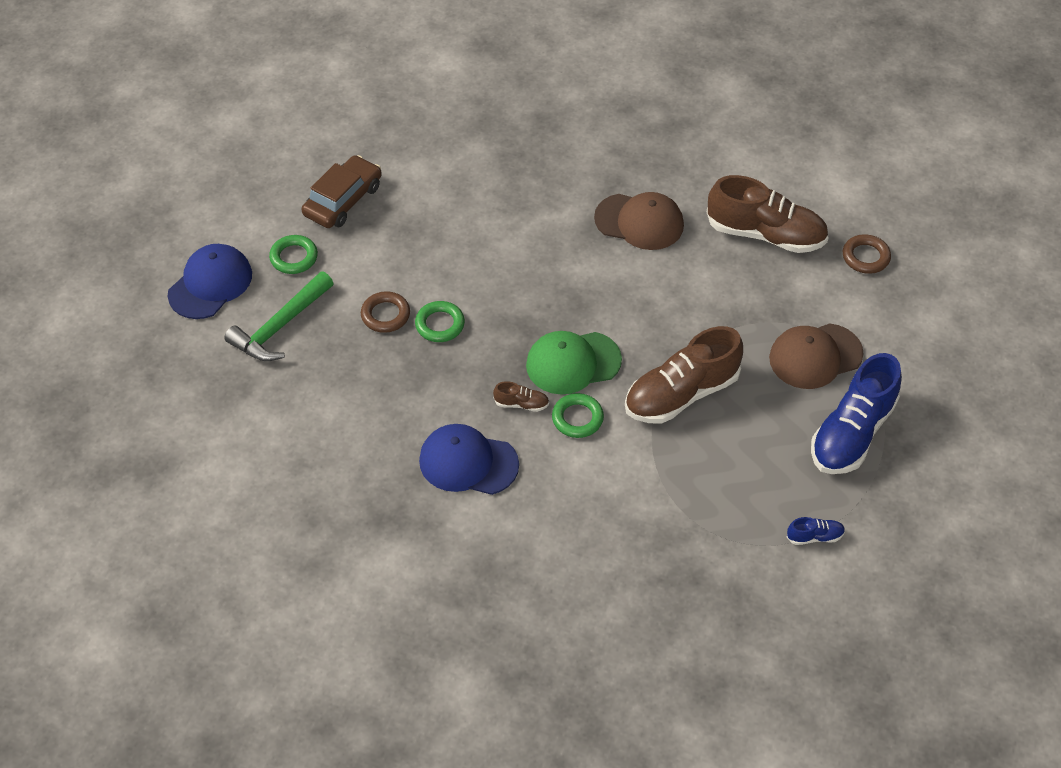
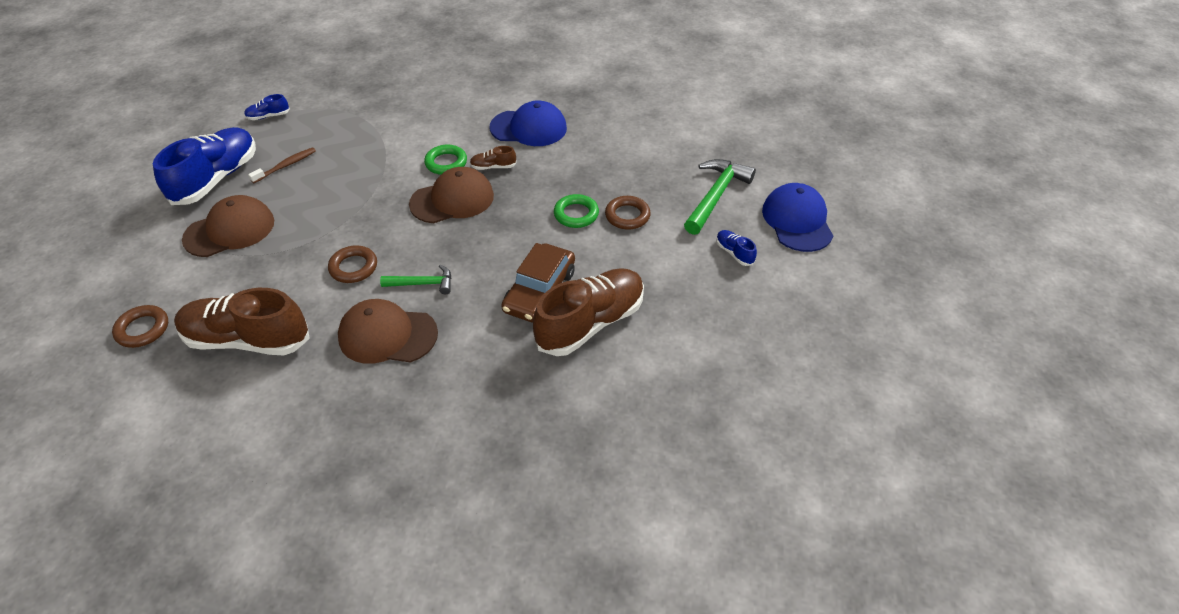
camera: 170 degrees right, 5 degrees down
(210, 284) = (797, 221): blue cap -> blue cap turned 150 degrees clockwise
(294, 257) = (734, 253): green ring -> blue shoe
(343, 200) = (713, 316): brown car -> brown car (539, 291)
(573, 363) = (452, 200): green cap -> brown cap
(607, 267) = (423, 283): none -> green hammer
(676, 293) = (353, 267): none -> brown ring
(681, 394) = (358, 188): brown shoe -> brown shoe (590, 323)
(772, 442) = (286, 166): none -> brown toothbrush

